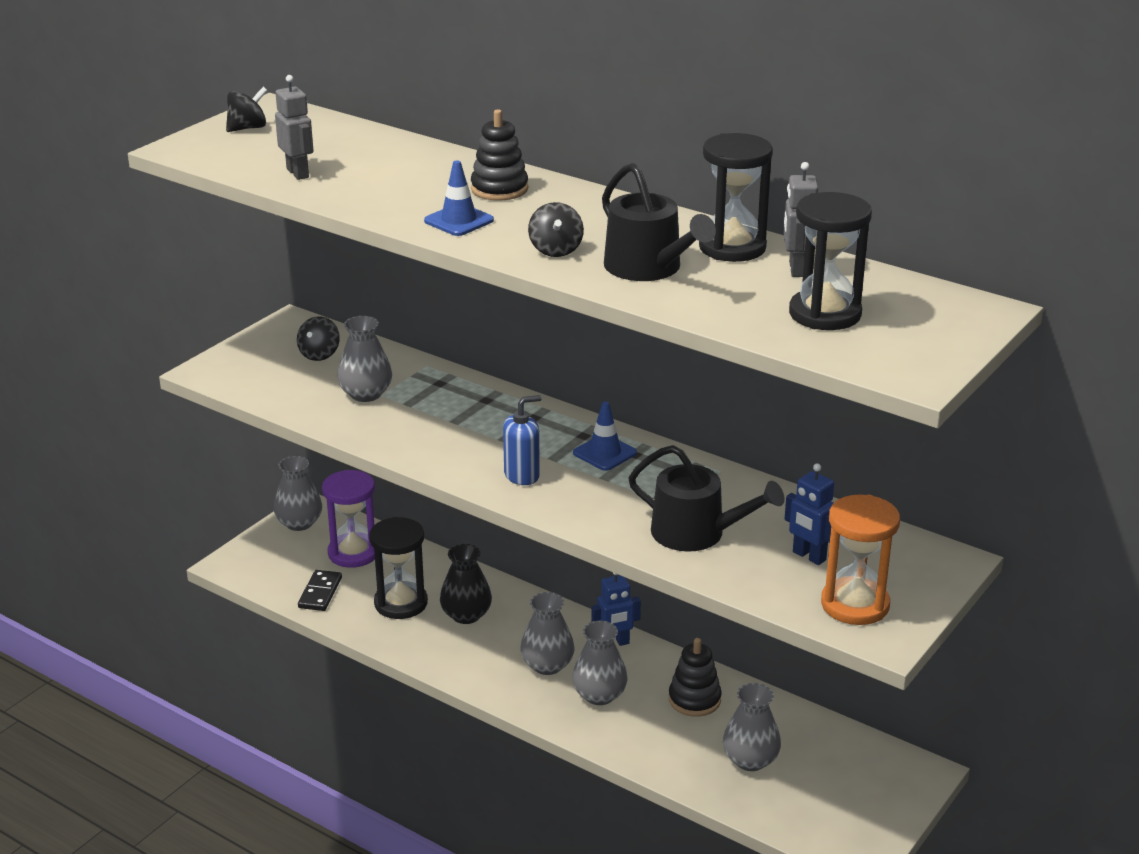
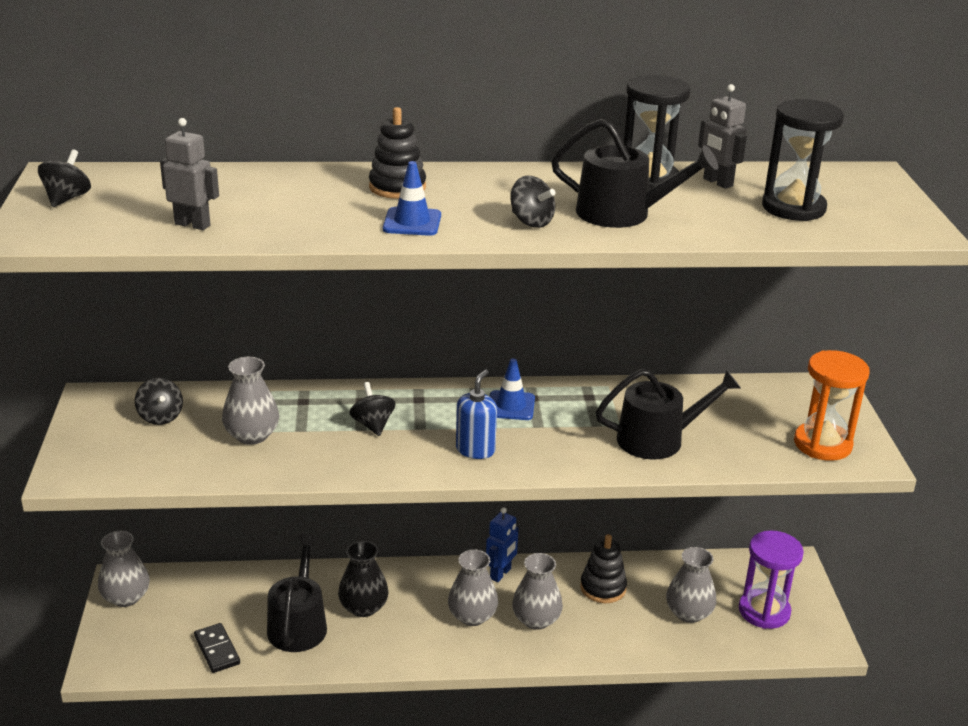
camera: 40 degrees left, 0 degrees up
(353, 553) = (207, 601): purple hourglass -> purple hourglass (764, 611)
(401, 603) = (298, 624): black hourglass -> black watering can
(468, 422) = (373, 425): none -> black spinning top
(809, 556) = (749, 423): blue robot -> none

